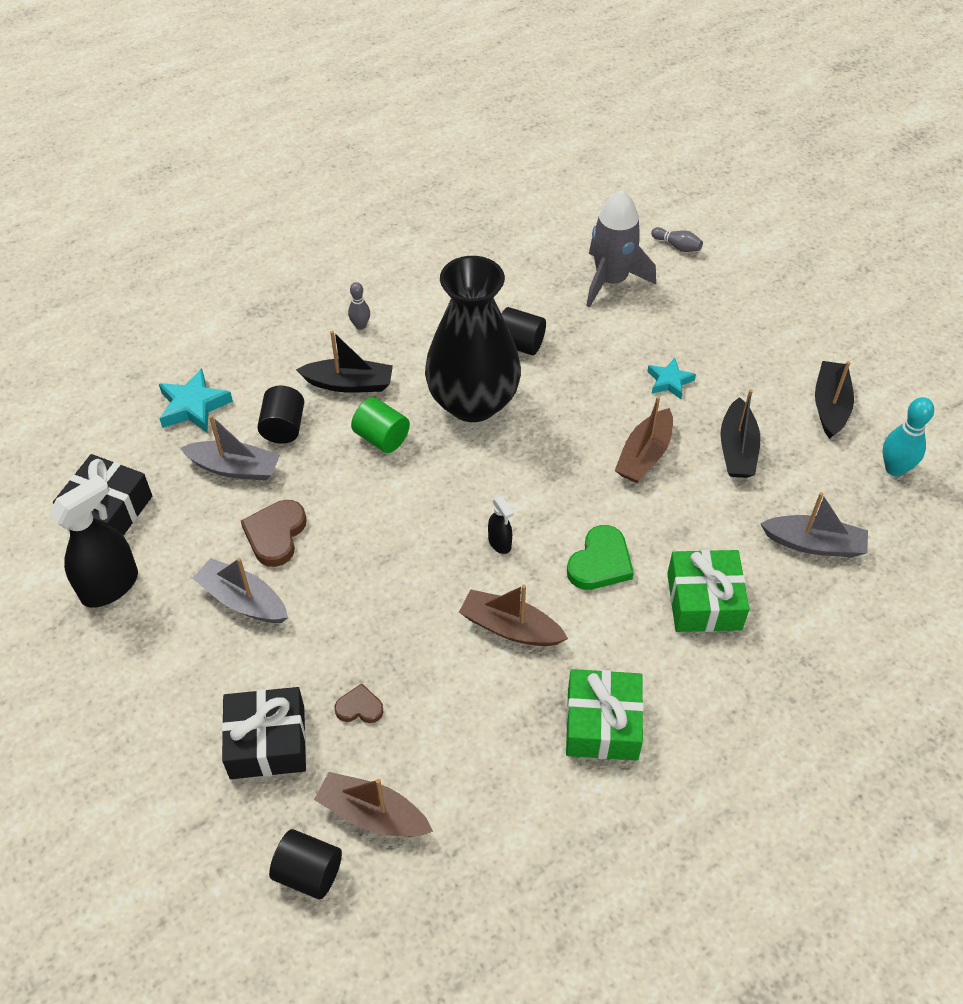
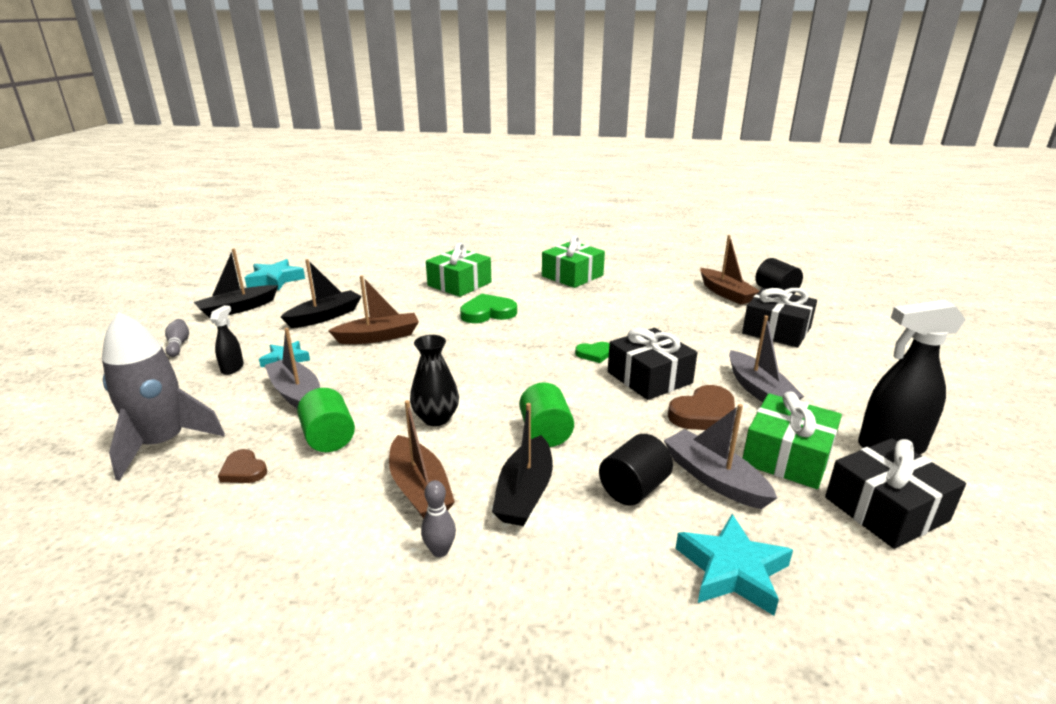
camera: 140 degrees left, 25 degrees down
(190, 523) = (787, 456): none -> green gift
(349, 384) = (525, 493): black boat -> black boat turned 120 degrees counterclockwise
(351, 556) = (649, 377): none -> black gift
(359, 707) = (704, 321): brown heart -> brown heart (243, 470)
(427, 560) = (594, 354): none -> green heart
(473, 402) = (436, 418): black vase -> black vase, size x0.46
(500, 543) = (535, 342): black spray bottle -> black spray bottle (232, 368)
(510, 627) = (577, 313): brown boat -> brown boat (420, 489)
(520, 344) = (329, 438): black cylinder -> green cylinder
(677, 246) = (57, 438): grey bowling pin -> grey bowling pin (178, 345)
(814, 544) = (370, 277): grey boat -> grey boat (296, 394)
(895, 468) = (275, 280): turquoise bowling pin -> turquoise star

